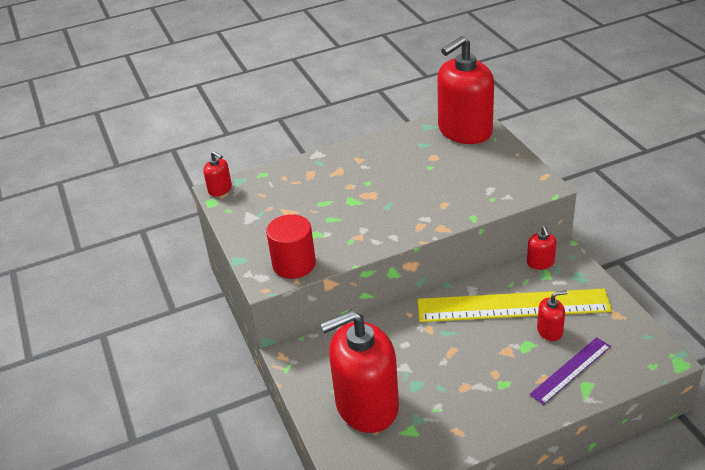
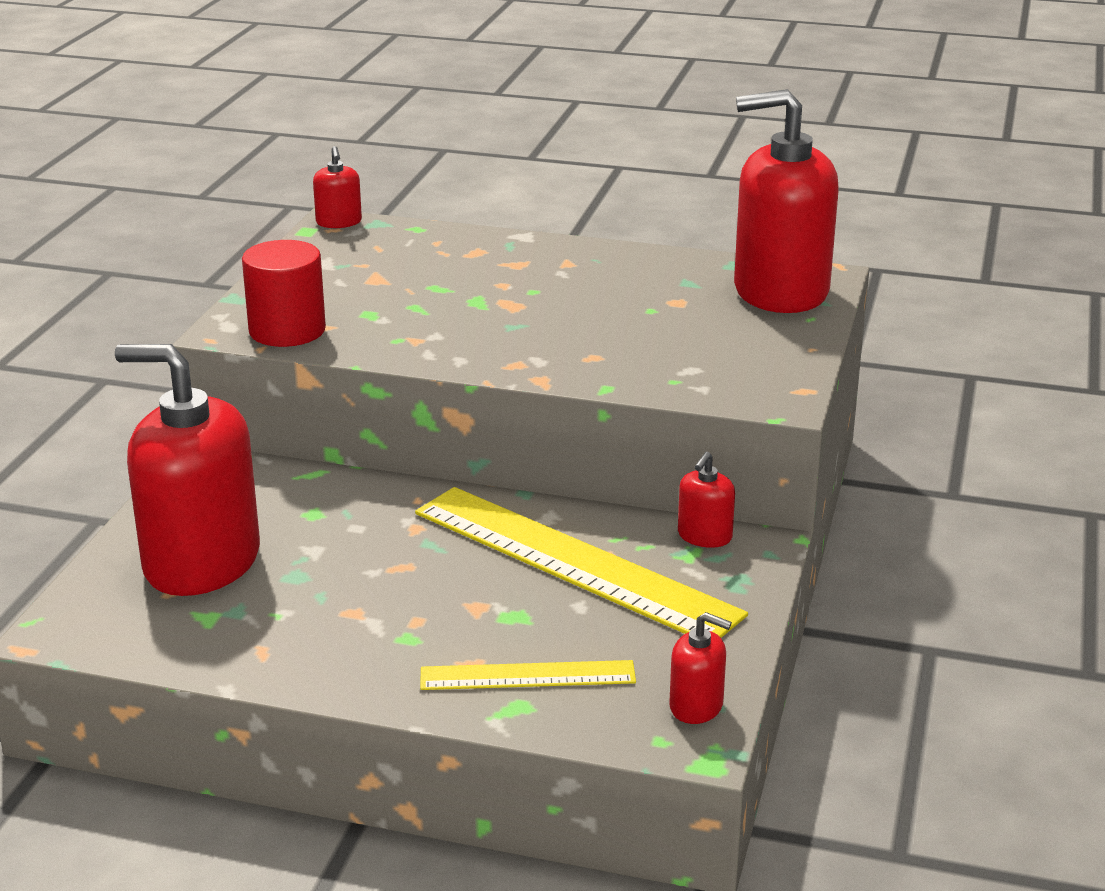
camera: 35 degrees right, 10 degrees down
(549, 331) = (577, 617): red soap dispenser -> red soap dispenser (696, 706)
(571, 370) = (527, 676): purple ruler -> yellow ruler

